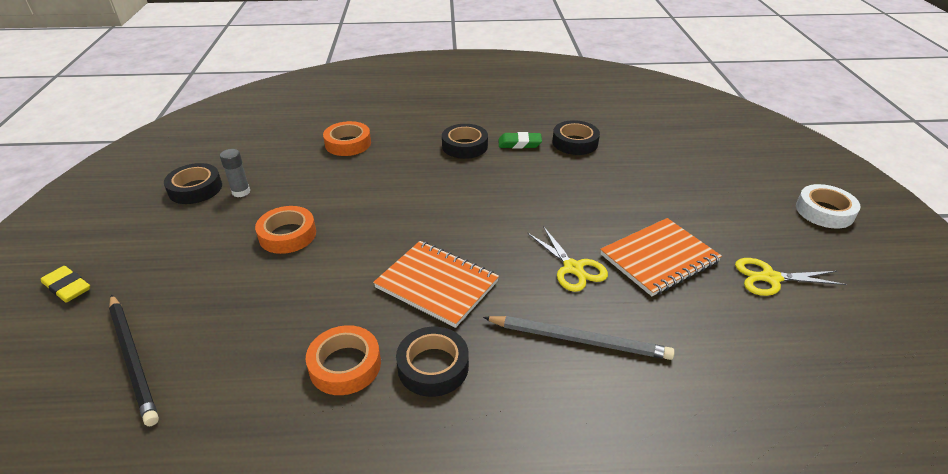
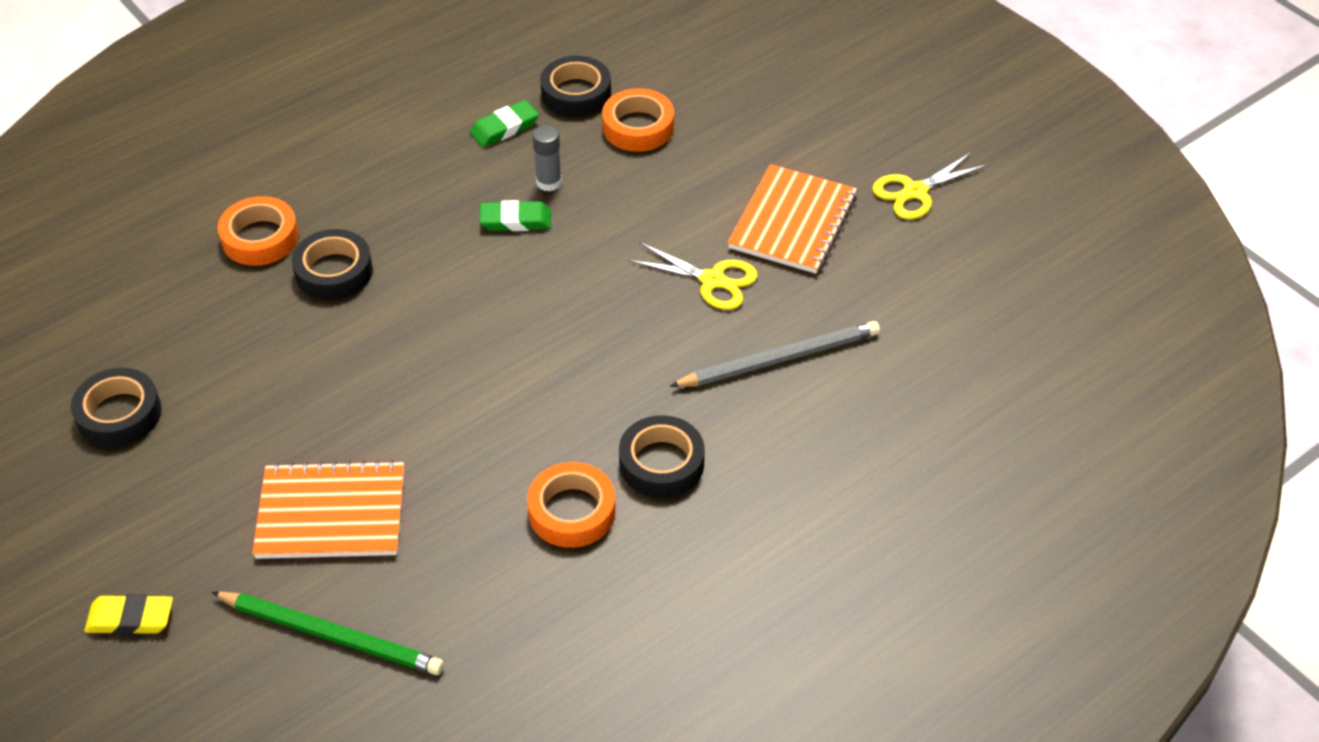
camera: 35 degrees left, 10 degrees up
(133, 359) = (331, 635): black pencil -> green pencil
(241, 192) = (194, 386): grey glue stick -> grey glue stick (549, 182)
(287, 235) = (335, 410): orange tape -> orange tape (638, 127)
(436, 284) = (582, 376): orange notebook -> orange notebook (331, 513)
(465, 146) = (433, 166): black tape -> black tape (334, 272)
(482, 186) = (515, 220): none -> green eraser
(824, 211) = (924, 73): white tape -> none

